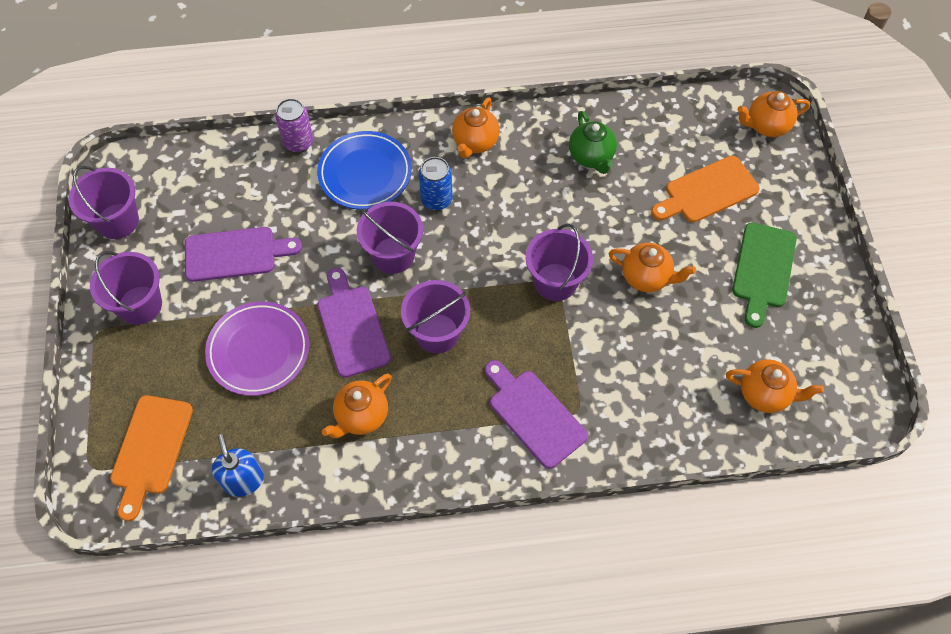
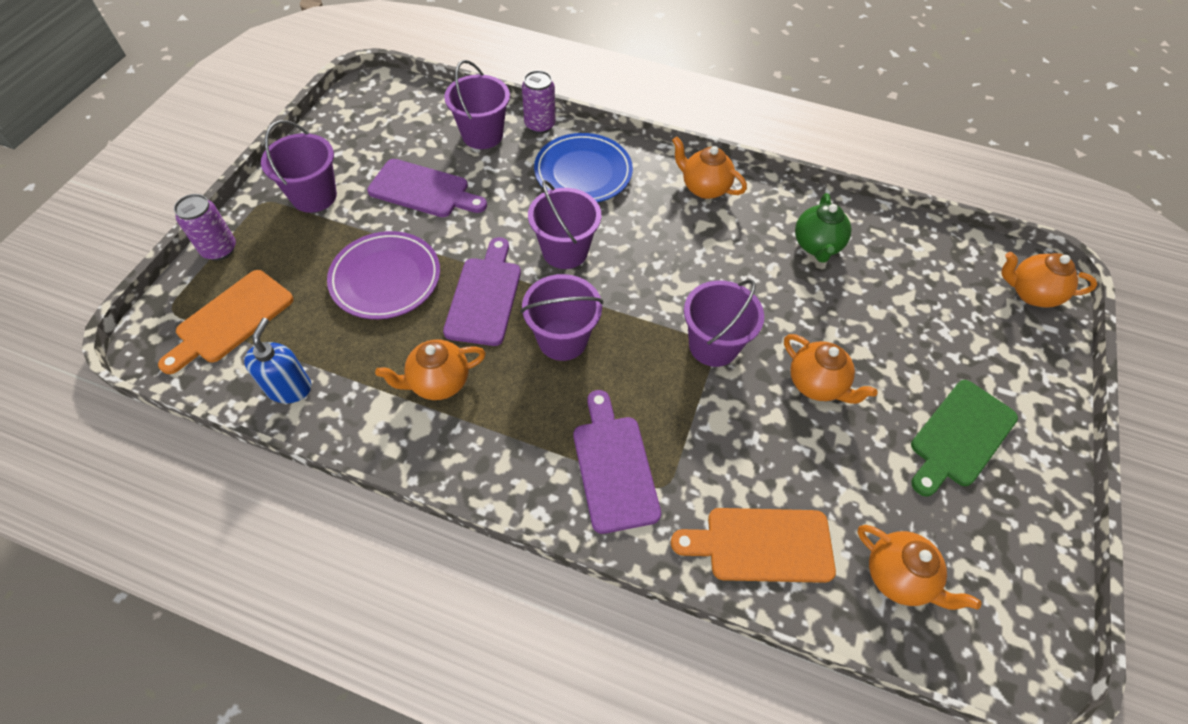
camera: 25 degrees right, 5 degrees down
(91, 394) = (219, 249): none -> purple can
(117, 221) = (345, 125): purple bucket -> purple bucket (482, 135)
(436, 200) = (636, 221): blue can -> none
(475, 142) = (704, 188): orange teapot -> orange teapot turned 75 degrees clockwise
(707, 191) = (930, 329): orange cutting board -> orange cutting board (761, 544)

